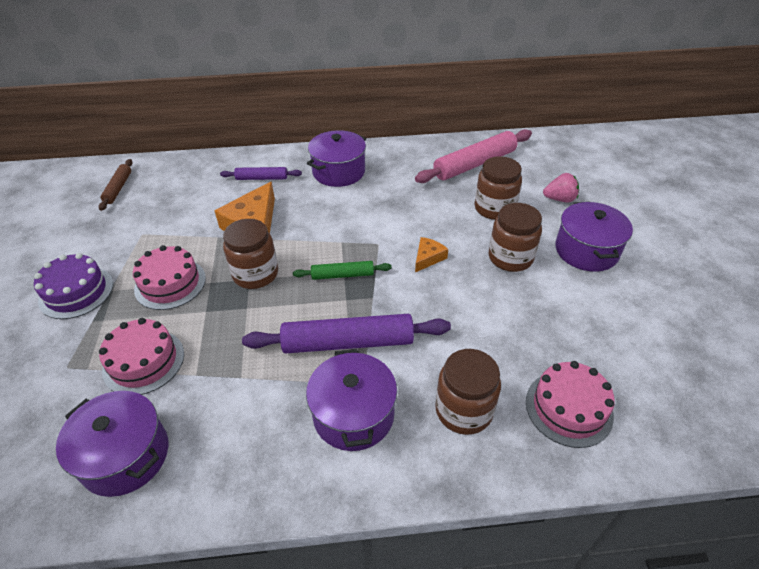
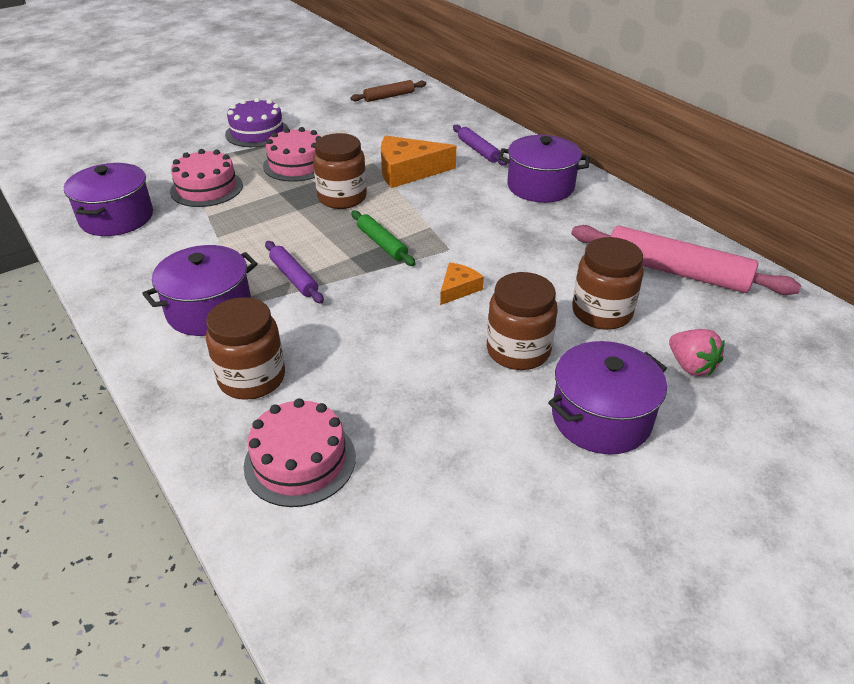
camera: 60 degrees right, 5 degrees down
(348, 342) = (294, 277): purple rolling pin -> purple rolling pin, size x0.54
(428, 258) = (458, 288): orange cheese -> orange cheese turned 60 degrees counterclockwise

